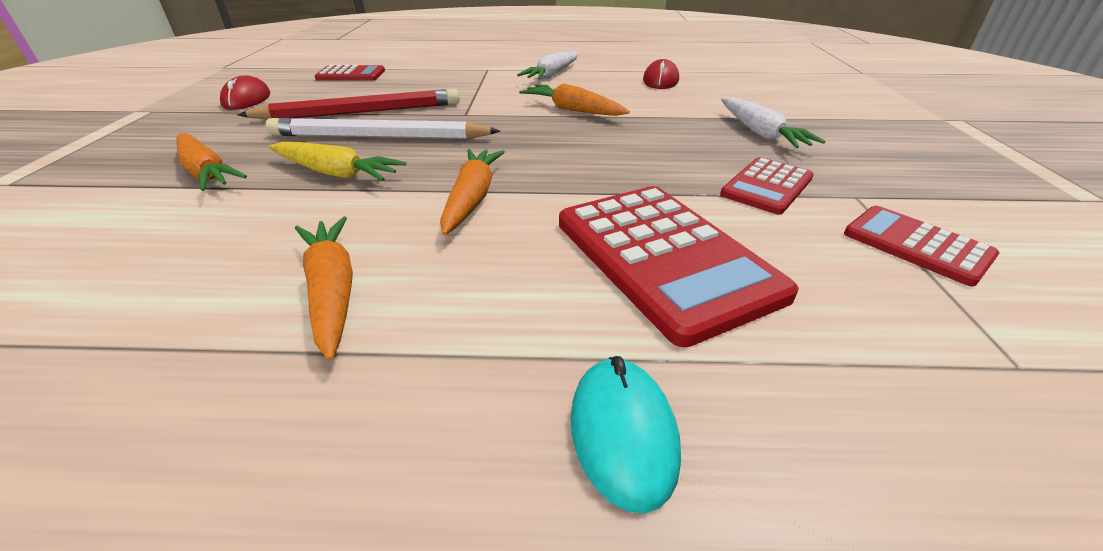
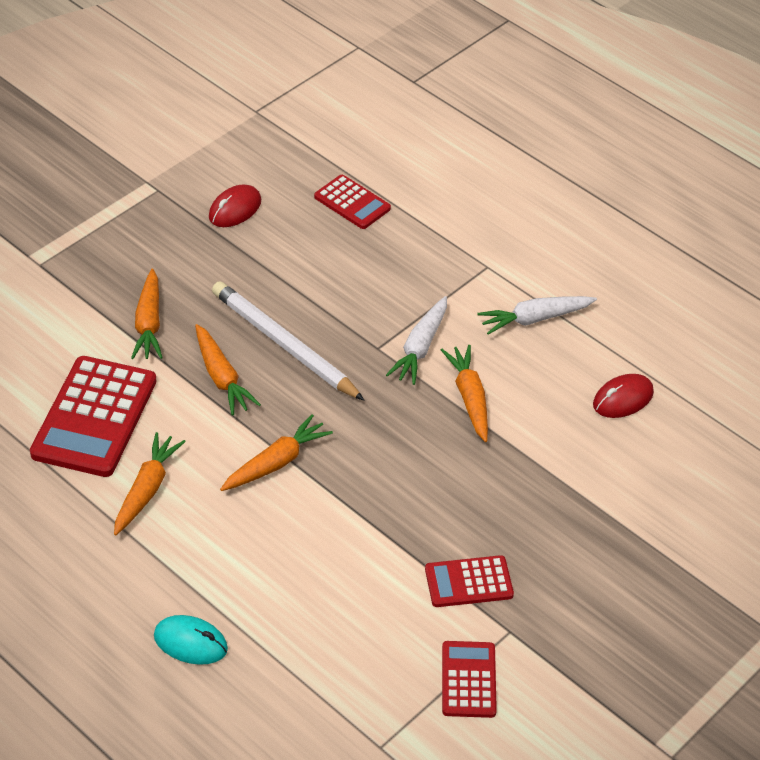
camera: 40 degrees right, 10 degrees up
(336, 173) = (221, 377): yellow carrot -> orange carrot
(360, 112) = (302, 291): red pencil -> none
(623, 433) = (190, 642): turquoise mouse -> turquoise mouse turned 75 degrees clockwise
(664, 257) = (320, 584): red calculator -> red calculator (94, 417)
(760, 133) = (569, 532): white carrot -> white carrot (420, 347)

